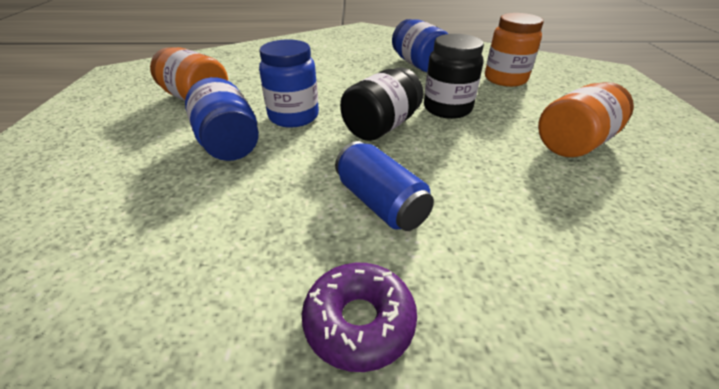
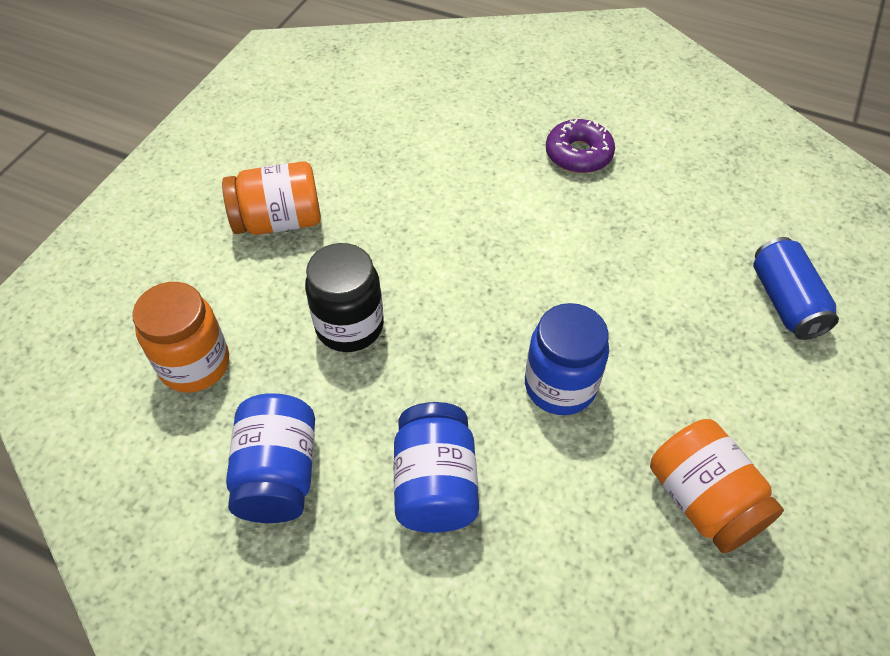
camera: 155 degrees left, 15 degrees up
(228, 143) = (652, 358): blue jar -> blue jar (435, 484)
(380, 203) = (521, 223): blue can -> blue can (785, 301)
(381, 127) = (458, 322): black jar -> none

